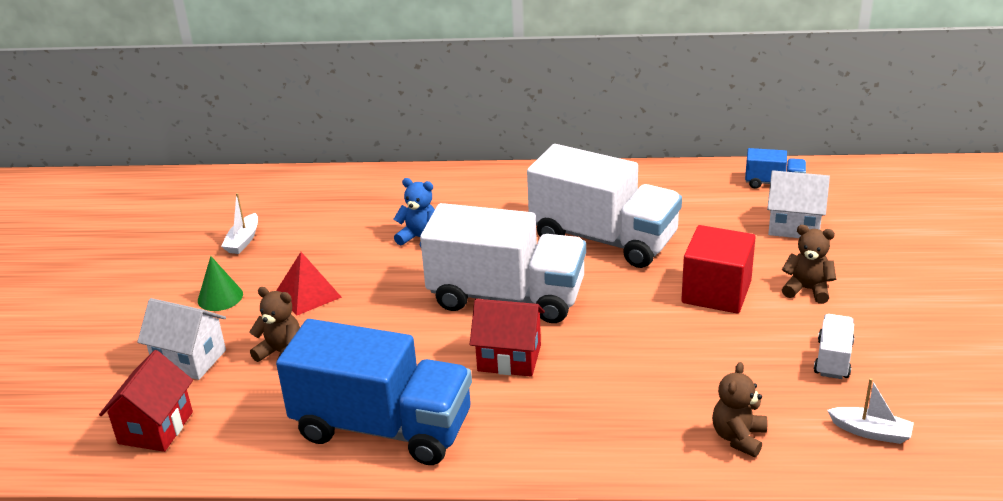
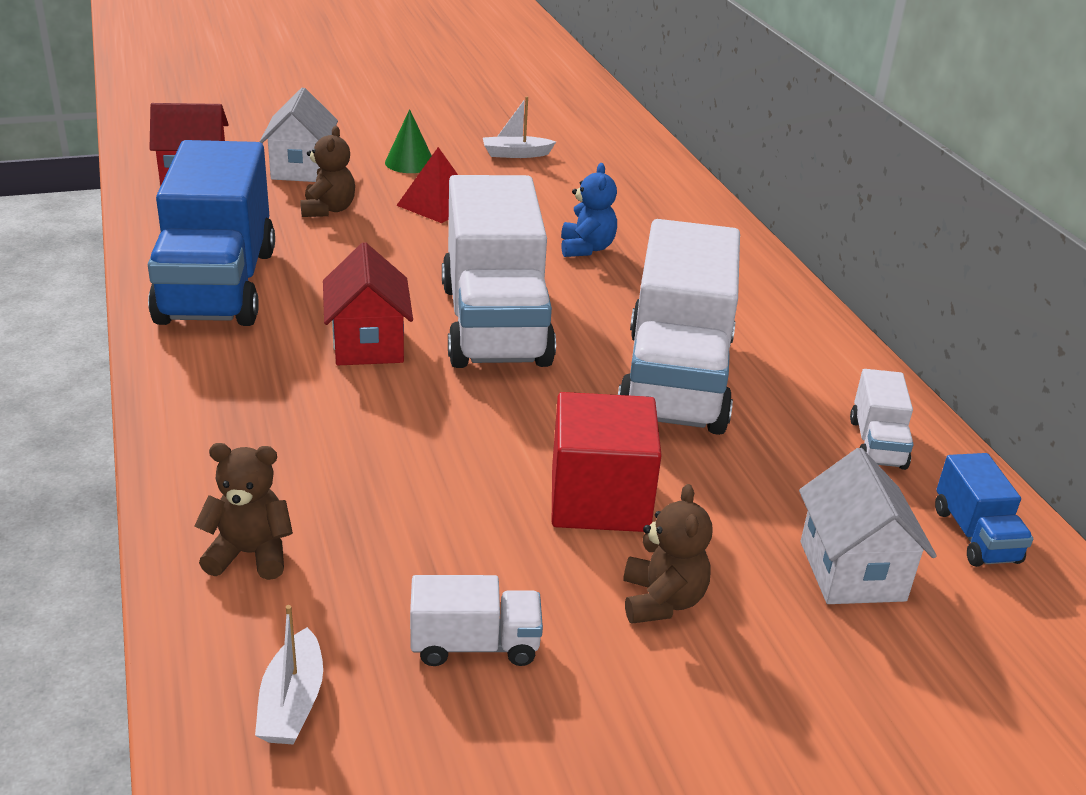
camera: 65 degrees right, 0 degrees up
(690, 189) = (877, 443): none -> white truck

